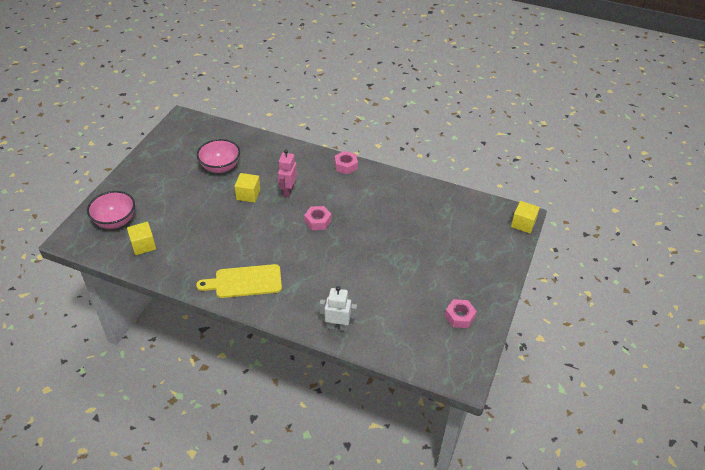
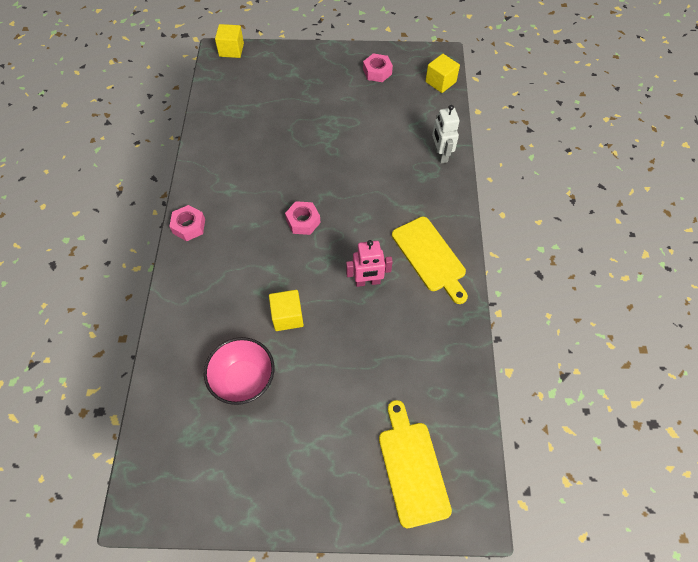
camera: 110 degrees left, 15 degrees up
(115, 221) = (412, 468): pink bowl -> yellow cutting board
(143, 245) = (435, 400): yellow cube -> yellow cube (440, 82)
(288, 191) = (262, 273): pink robot -> pink robot (367, 282)

